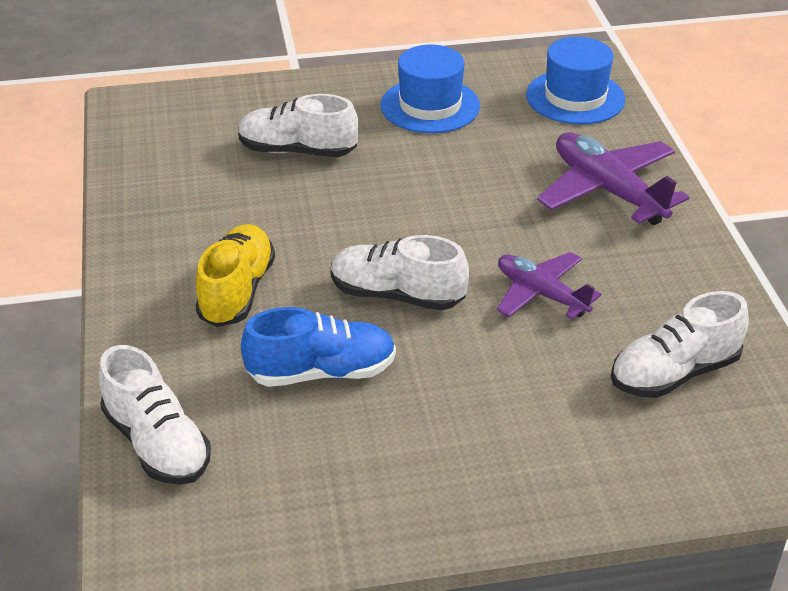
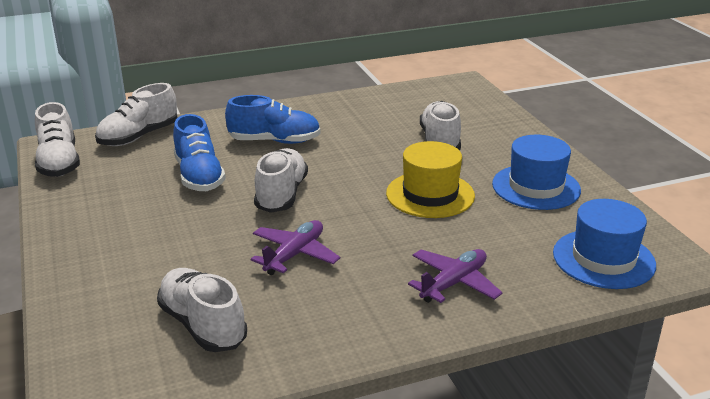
camera: 80 degrees right, 10 degrees down
(217, 544) = (59, 162): none -> white shoe
(237, 291) = (274, 141): yellow shoe -> blue shoe
(428, 178) = (430, 194): none -> yellow hat
(608, 190) = (454, 283): purple plane -> purple plane, size x0.65

